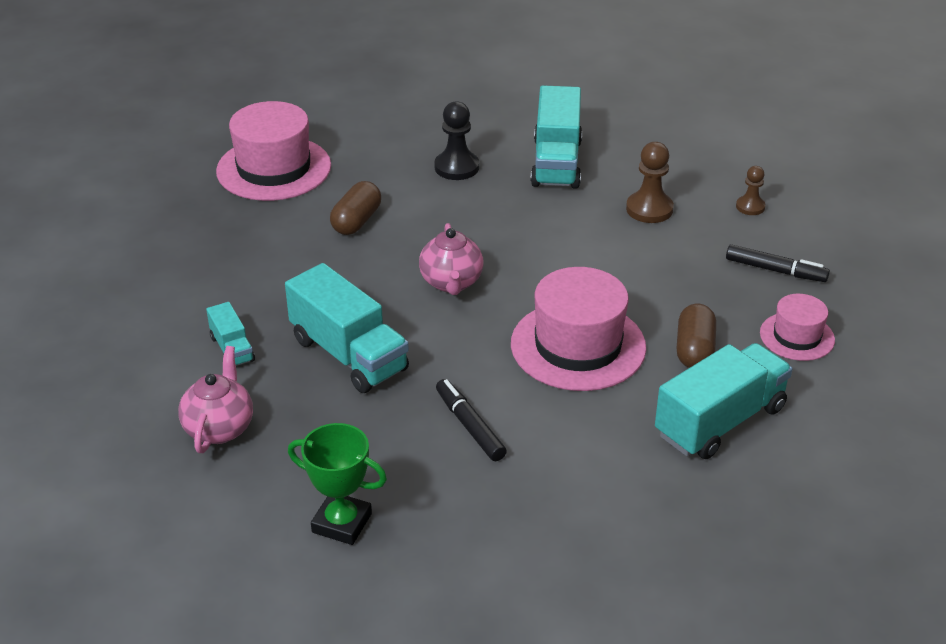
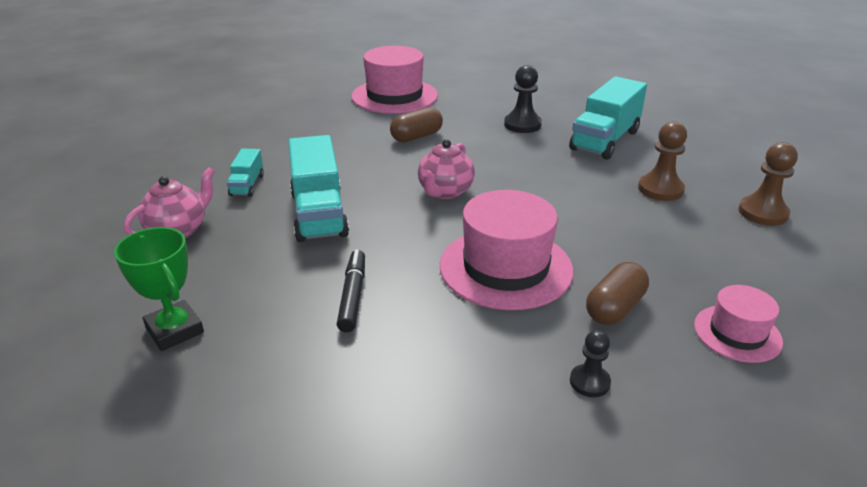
camera: 30 degrees right, 5 degrees down
(720, 421) = (589, 382): turquoise truck -> black pawn
(750, 207) = (763, 213): brown pawn -> brown pawn, size x1.62
(775, 270) = (753, 269): black marker -> none

